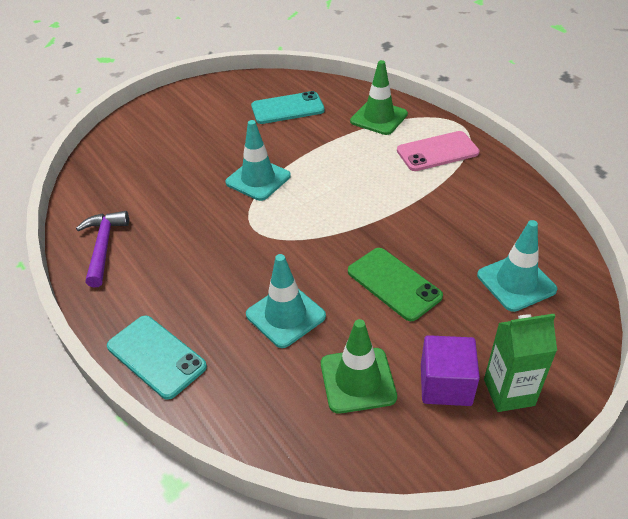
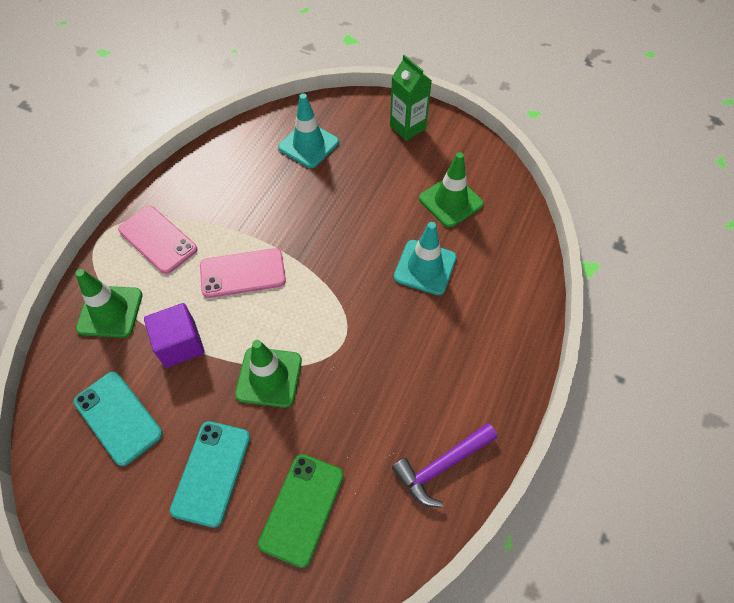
camera: 120 degrees left, 15 degrees up
(156, 356) = (518, 333): turquoise phone -> turquoise phone (211, 472)
(258, 179) = (269, 377): turquoise traffic cone -> green traffic cone
(368, 190) = (243, 273): none -> pink phone
(394, 284) = (351, 213): green phone -> green phone (302, 509)
(445, 384) = (422, 157): purple cube -> purple cube (180, 344)

